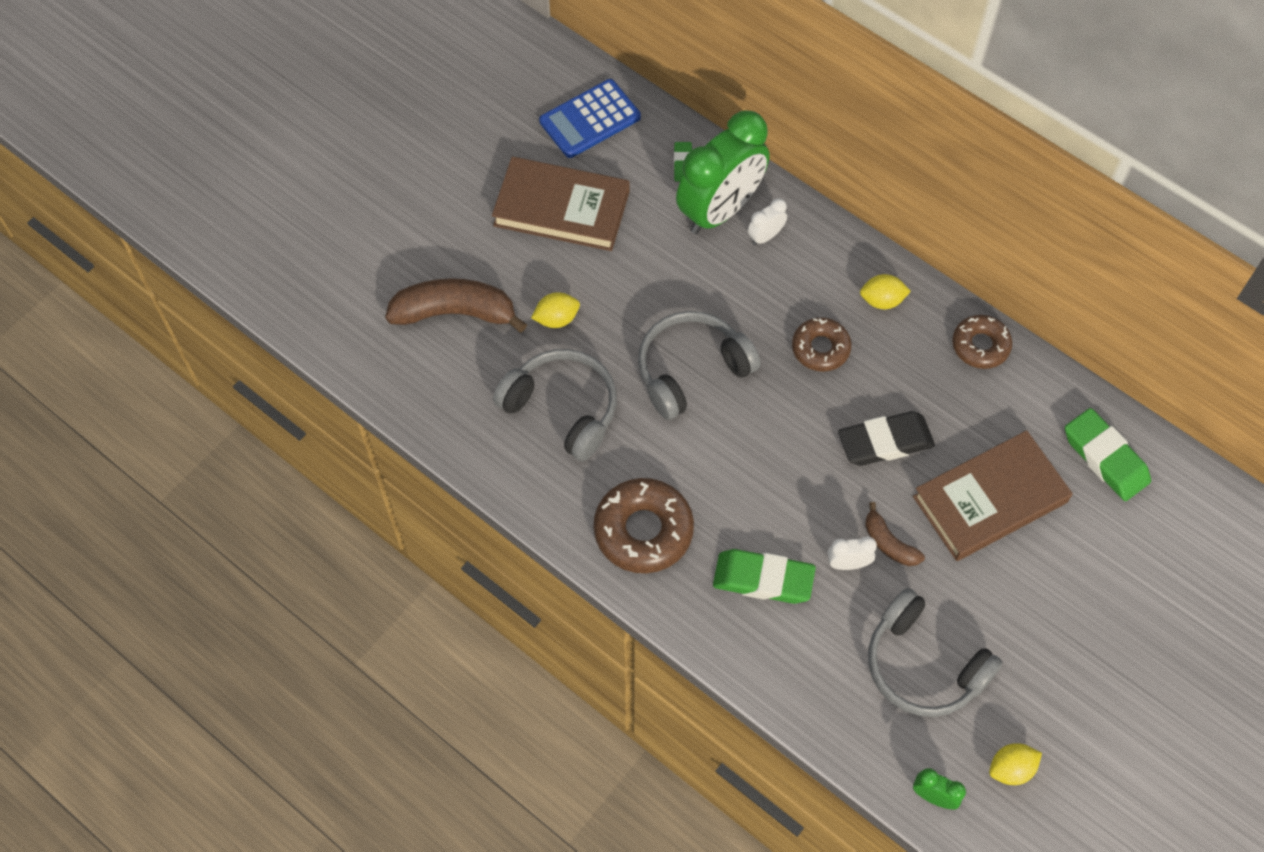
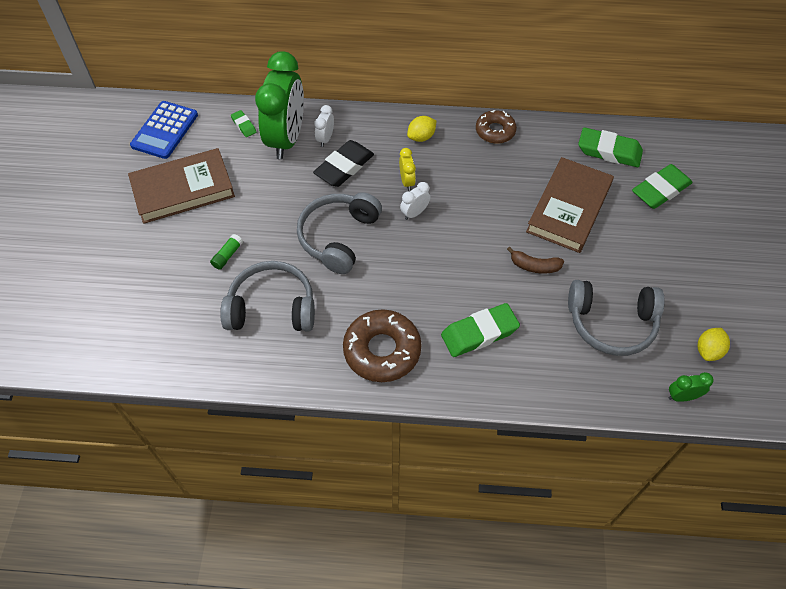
camera: 35 degrees left, 5 degrees down
(455, 313) = (154, 290): brown banana -> none
(556, 319) = (227, 255): yellow lemon -> green glue stick
(820, 348) = (407, 181): brown donut -> yellow clock
(848, 564) = (521, 292): white clock -> white clock (414, 213)
(885, 442) = (486, 211): black eraser -> black eraser (344, 167)
(1127, 547) = (660, 190): none -> green eraser

